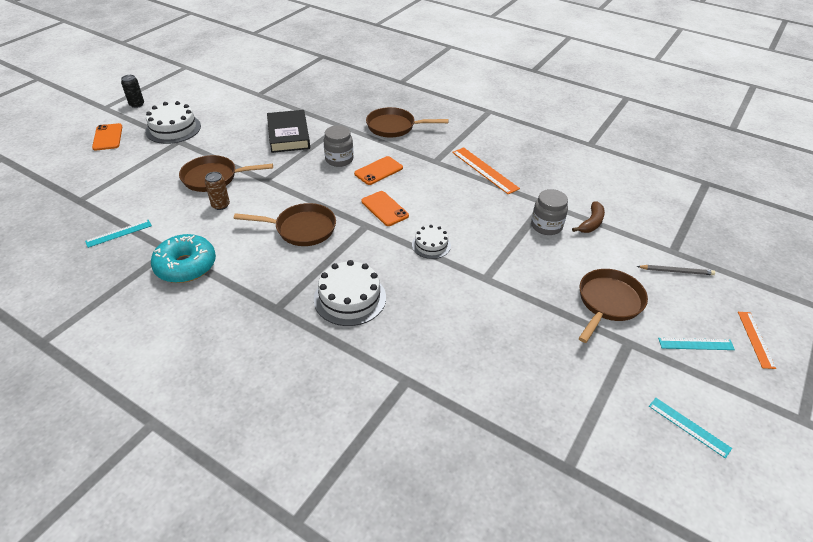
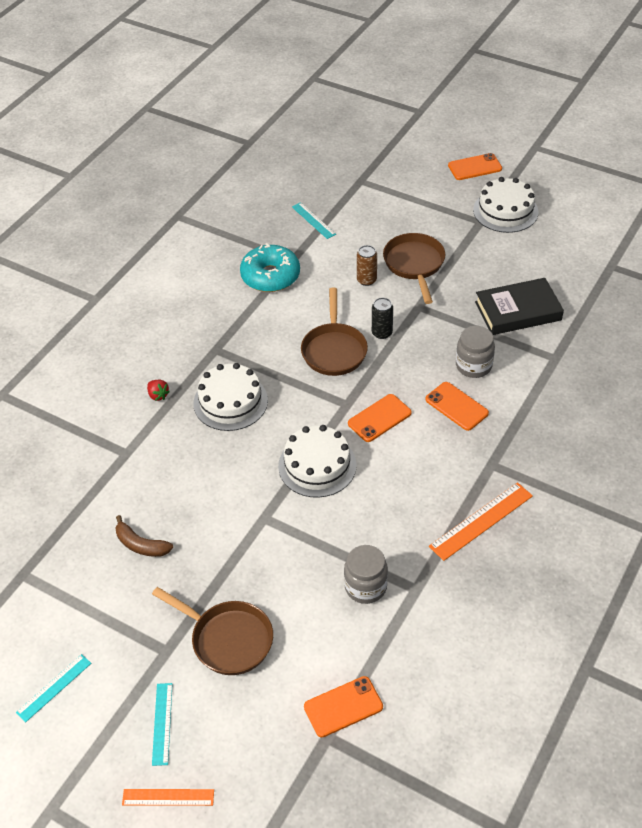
camera: 90 degrees right, 5 degrees up
(137, 104) = (550, 169): black can -> black can (382, 333)
(330, 355) = (158, 395): none -> red strawberry
(394, 127) = (568, 415): brown pan -> none
(431, 245) = (317, 465): white cake -> white cake, size x1.69
(591, 223) = (378, 641): brown banana -> brown banana (141, 545)
(647, 242) = (343, 707): none -> orange phone
(676, 271) = (287, 731): grey pencil -> none

